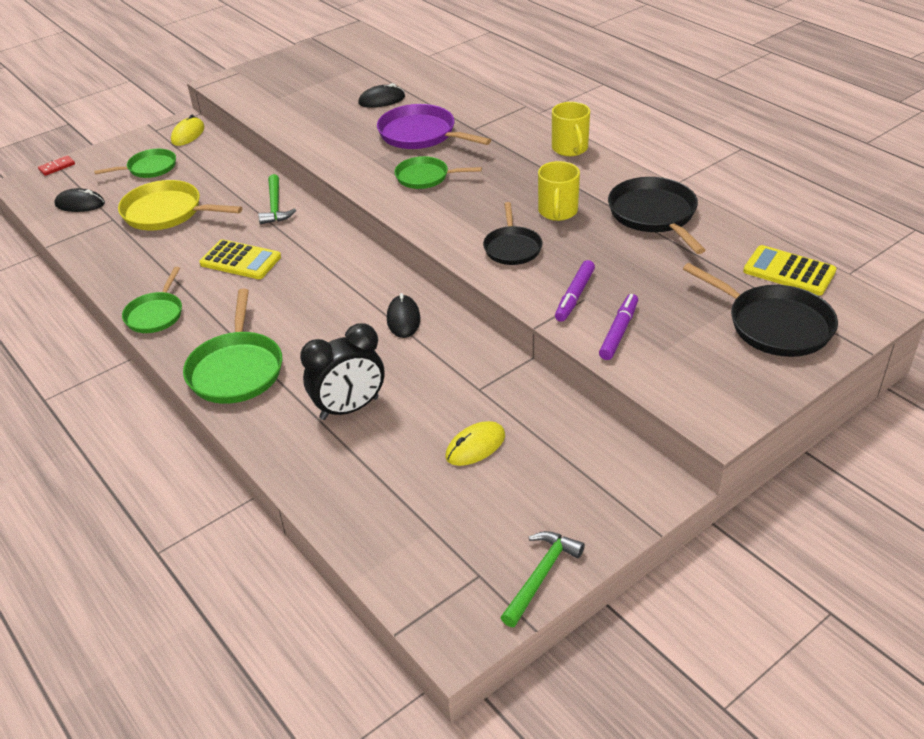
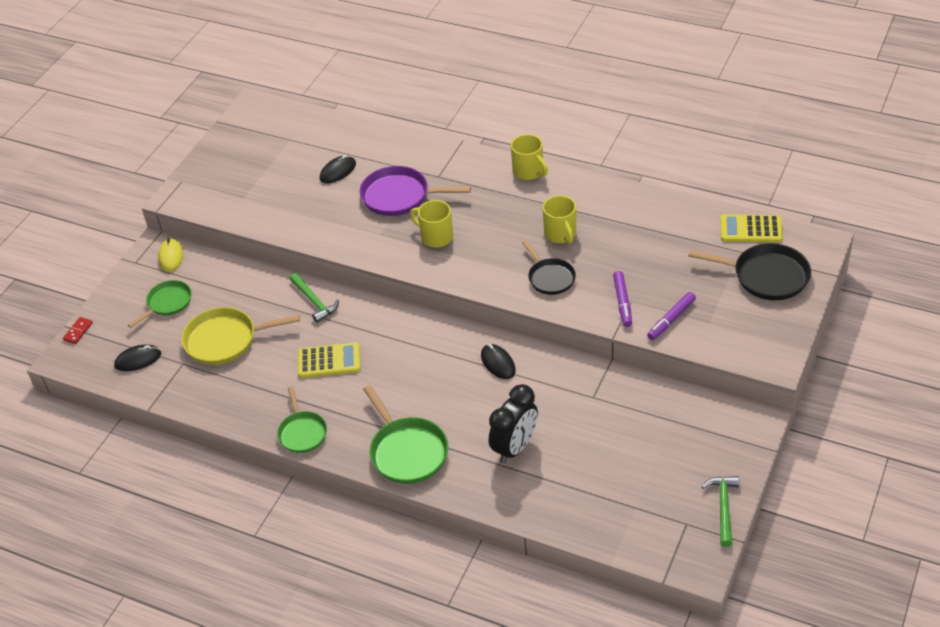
camera: 25 degrees left, 5 degrees up
(425, 177) = (435, 237): green pan -> yellow mug
(475, 446) = (621, 440): yellow mouse -> none
(619, 332) = (671, 320): purple marker -> purple marker turned 135 degrees counterclockwise
(654, 215) = (631, 212): black pan -> none

